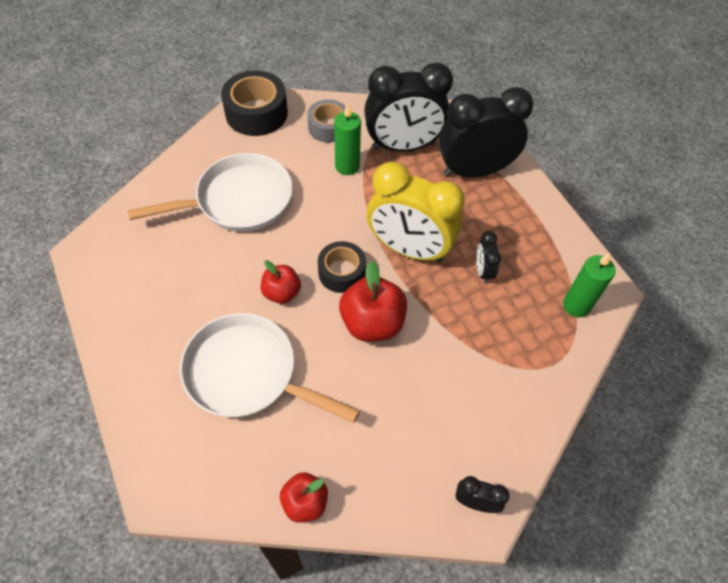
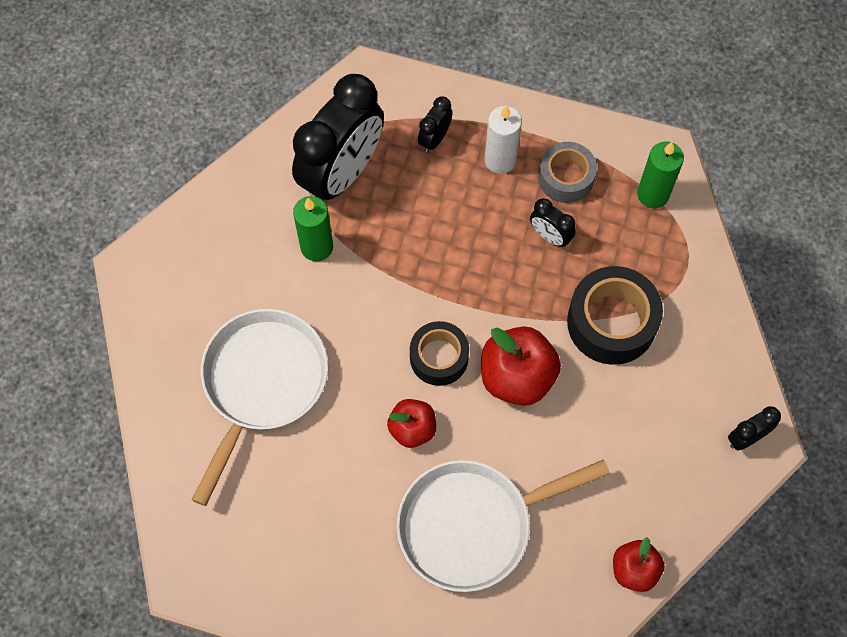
camera: 45 degrees left, 10 degrees up
(256, 113) = (156, 275): black tape -> black tape (611, 322)
(328, 127) = (247, 221): grey tape -> grey tape (566, 178)
(409, 249) = (468, 277): yellow clock -> none
(474, 171) = (434, 139): black clock -> black clock, size x0.43
(499, 210) = (500, 160): none -> white candle

